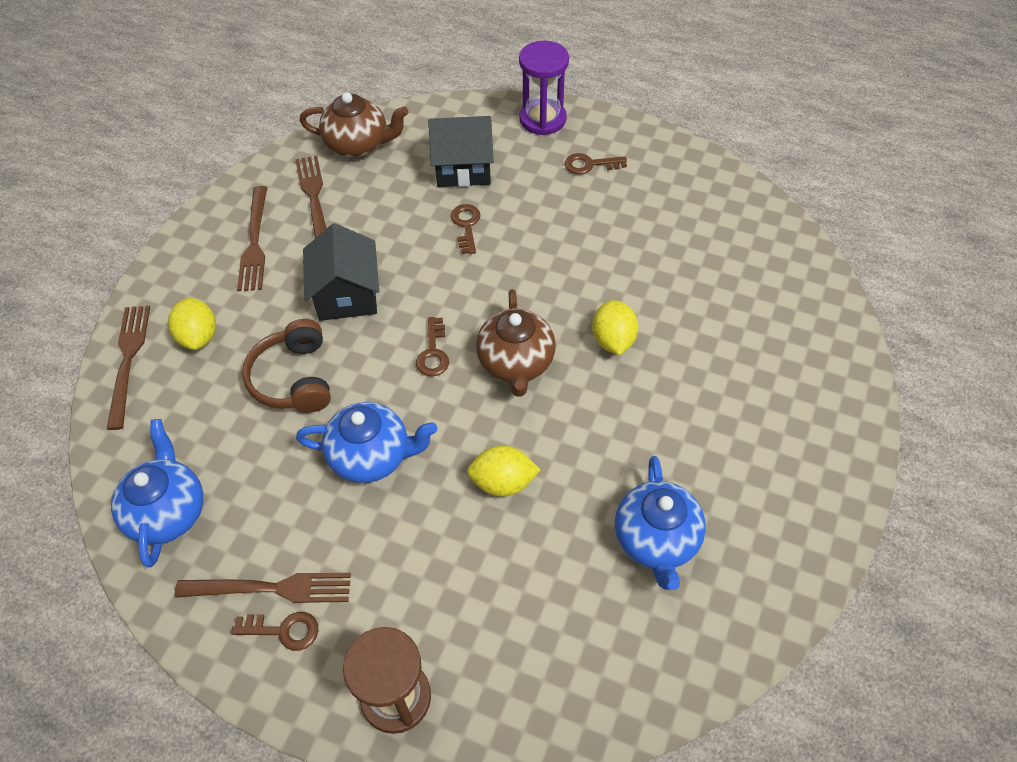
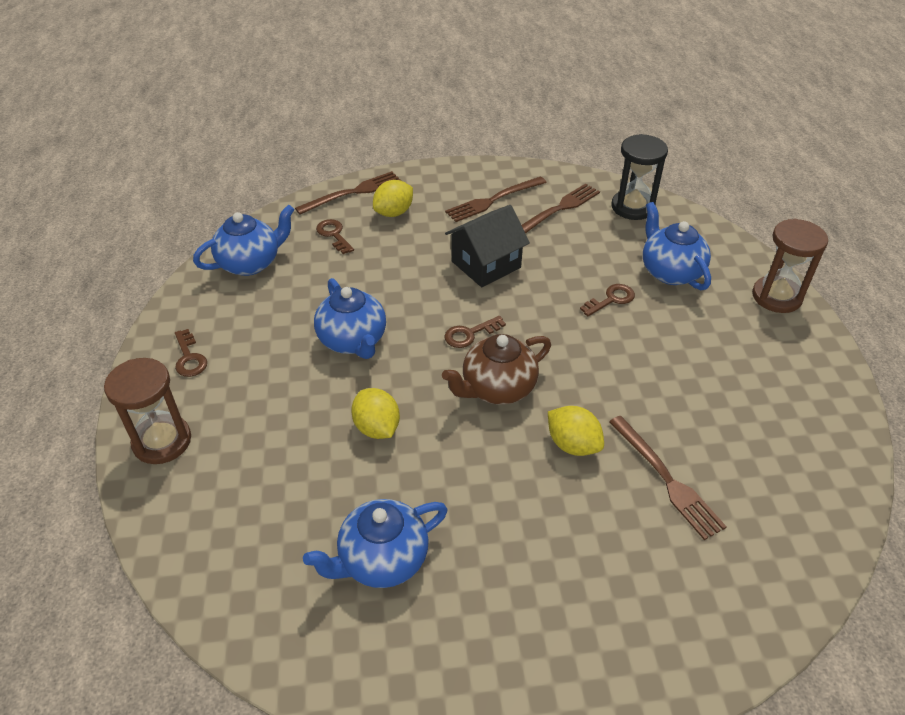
camera: 60 degrees right, 10 degrees down
(271, 588) = (218, 337): brown fork -> brown fork (666, 479)
(293, 378) = (392, 271): brown headphones -> none
(358, 145) = (632, 207): brown teapot -> black hourglass
(463, 167) = (670, 272): black house -> blue teapot
(542, 119) = (776, 297): purple hourglass -> brown hourglass
(590, 165) = (758, 349): brown key -> brown key (334, 235)
(613, 340) = (573, 444): yellow lemon -> yellow lemon turned 75 degrees clockwise

